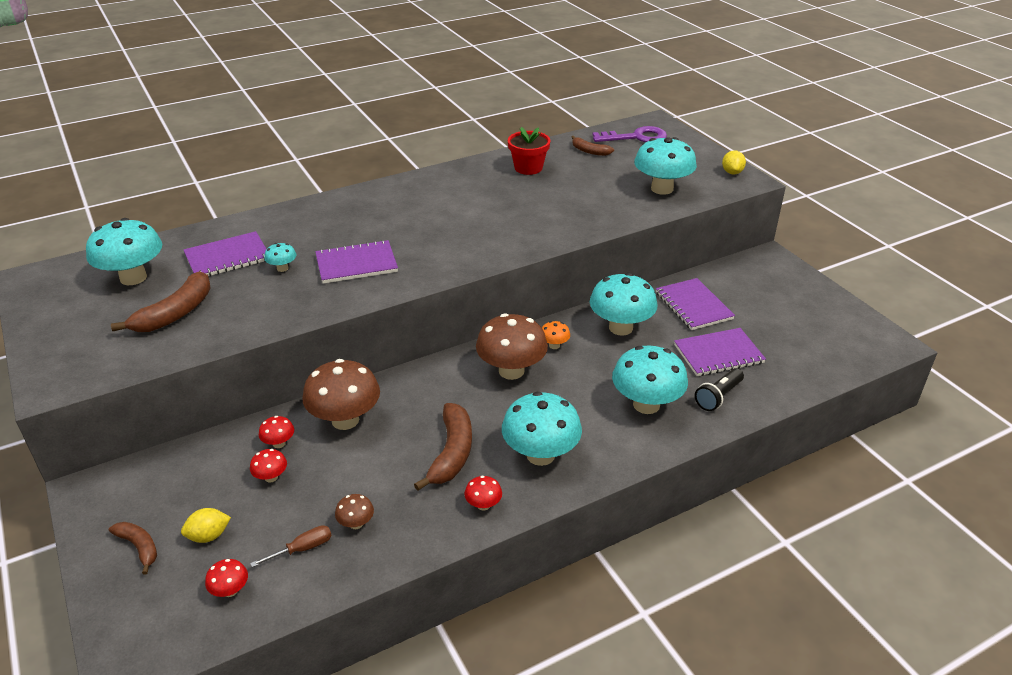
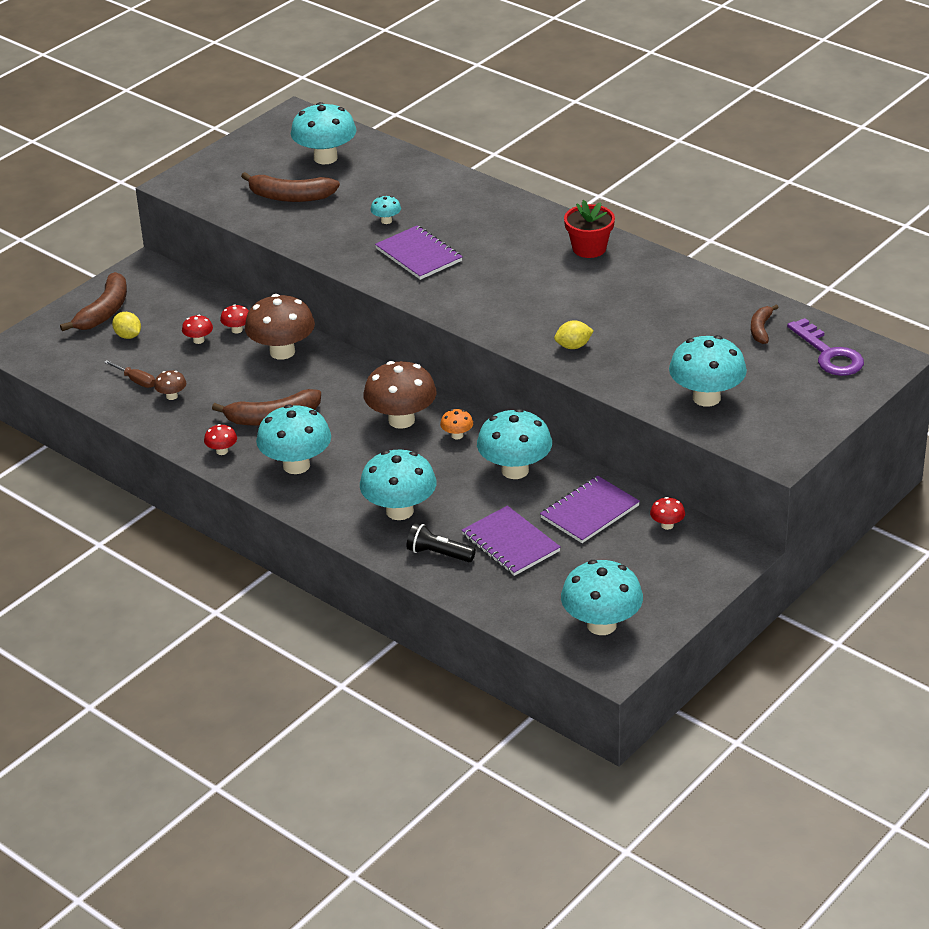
camera: 70 degrees right, 0 degrees up
(139, 547) = (104, 311): brown banana -> brown banana, size x1.72
(227, 257) = (384, 188): purple notebook -> none
(230, 590) = (85, 364): red mushroom -> red mushroom (667, 525)
(528, 168) = (684, 298): red flower pot -> red flower pot (589, 248)
(732, 172) = (791, 441): yellow lemon -> yellow lemon (573, 346)
(839, 335) = (601, 625): none -> turquoise mushroom

